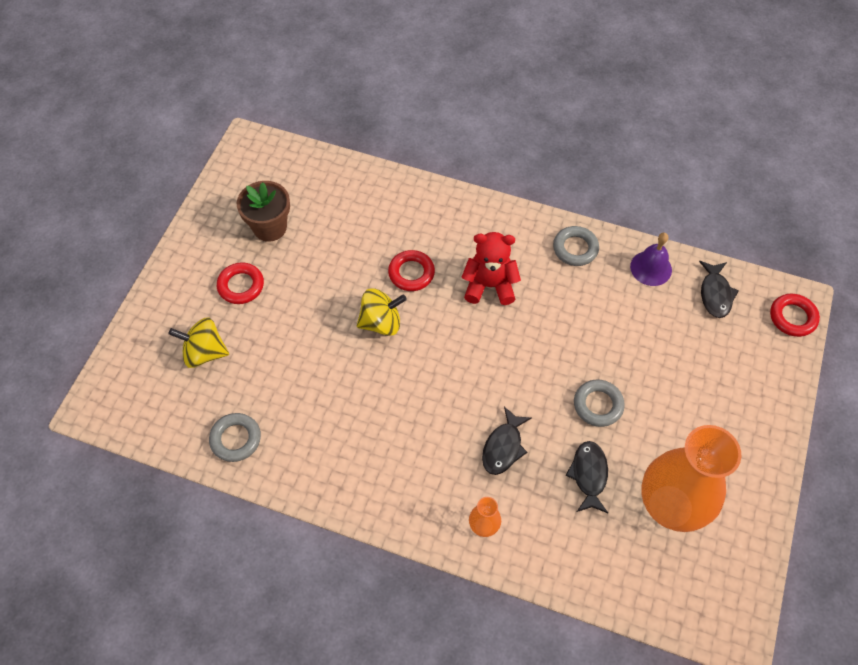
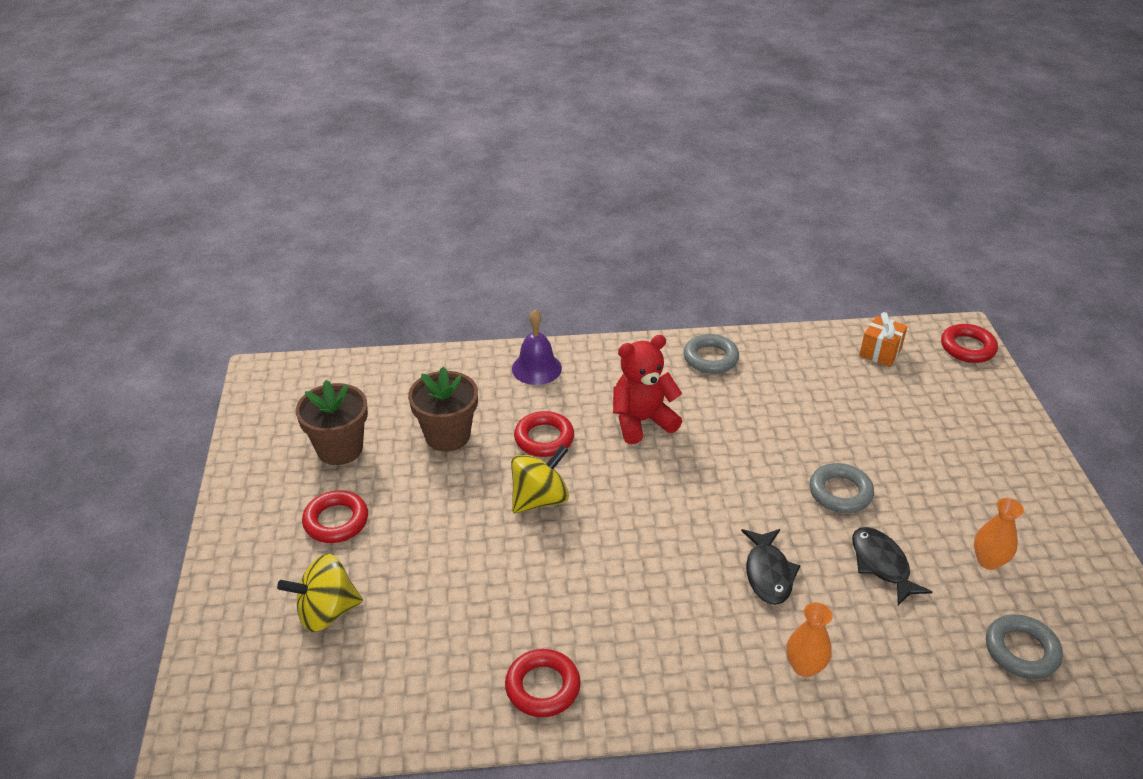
camera: 25 degrees left, 20 degrees down
(236, 439) = (427, 696): grey ring -> grey ring (1021, 651)
(308, 464) = (542, 687): none -> red ring
(346, 244) = (447, 435): none -> brown flower pot
(651, 268) = (800, 350): purple bell -> purple bell (536, 368)
(670, 506) = (988, 561): orange vase -> orange vase, size x0.41
(715, 294) = (880, 352): black fish -> orange gift

